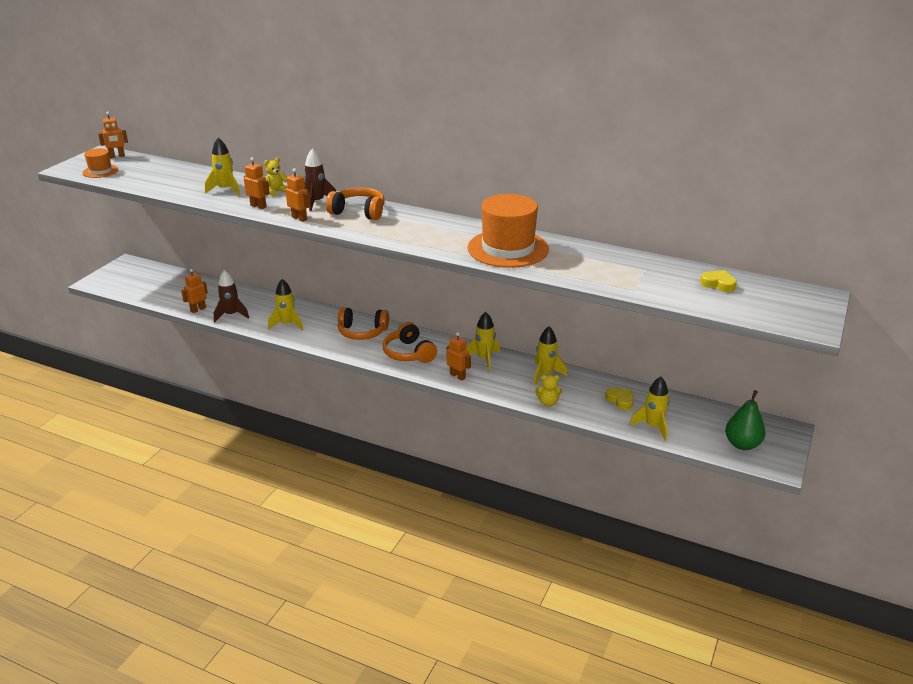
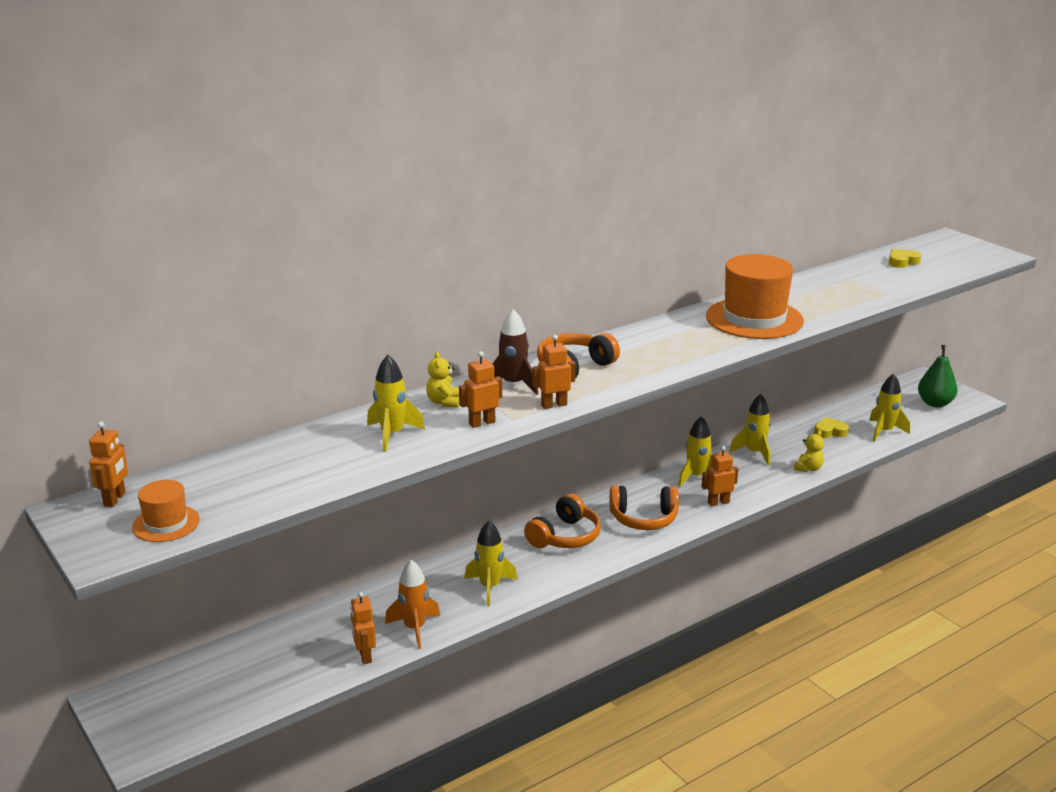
camera: 60 degrees left, 5 degrees down
(231, 315) = (414, 628): brown rocket -> orange rocket

